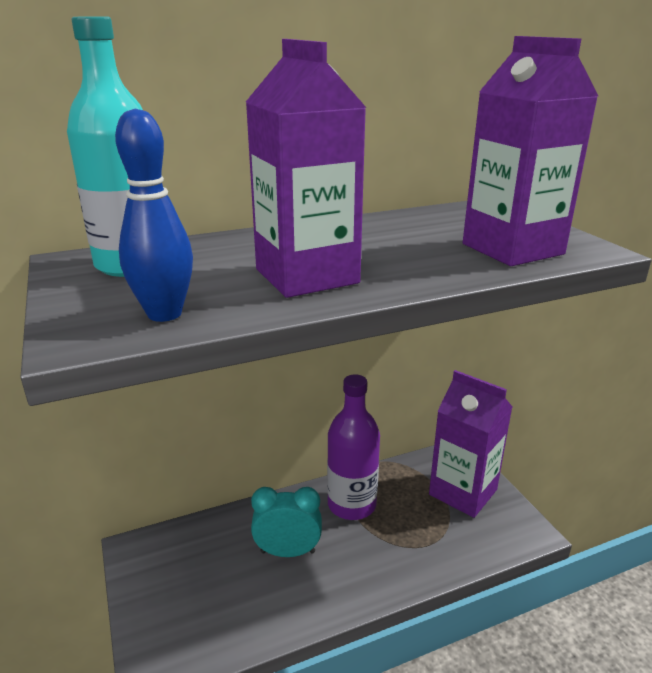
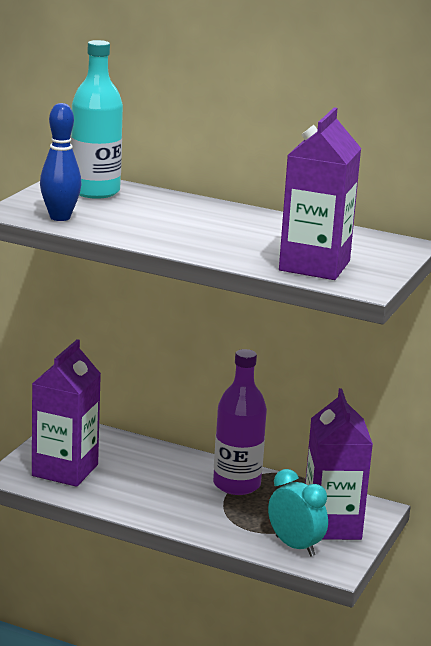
camera: 45 degrees right, 5 degrees down
(288, 551) = (153, 479): turquoise clock -> turquoise clock (295, 546)
(306, 276) = (160, 230): purple carton -> purple carton (65, 470)

